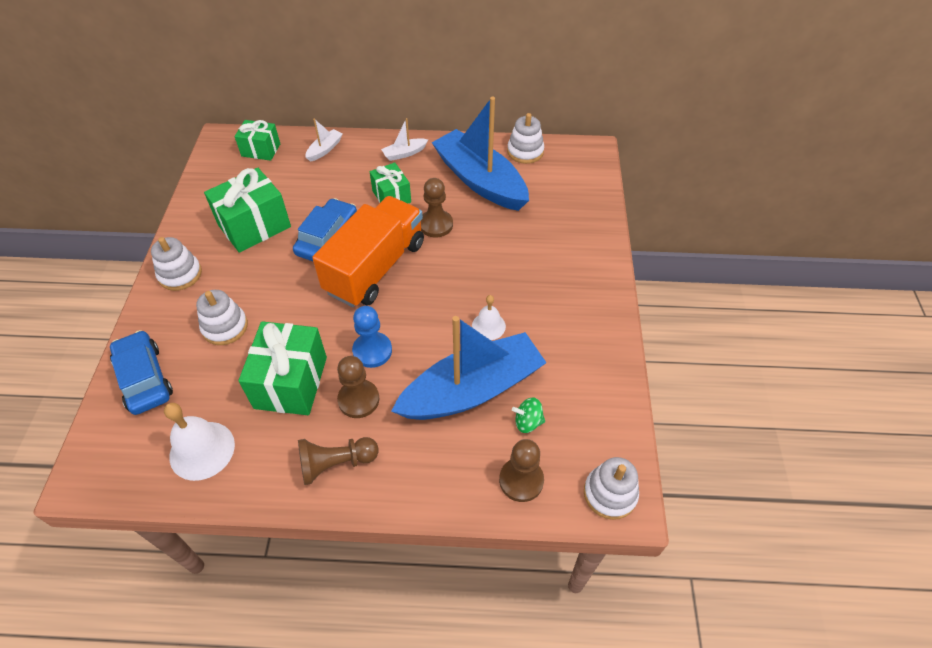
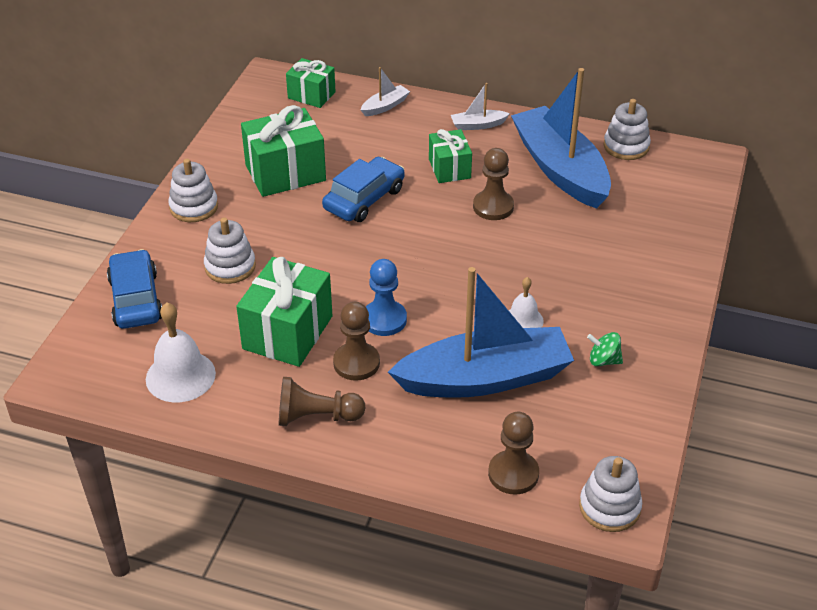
camera: 15 degrees right, 10 degrees down
(375, 267) = (410, 238): orange truck -> none
(528, 422) = (538, 421): green spinning top -> green spinning top (603, 360)

